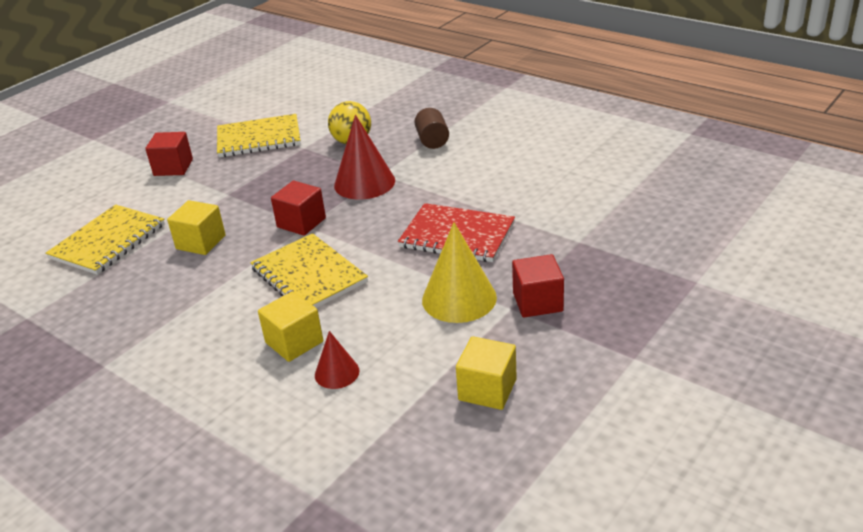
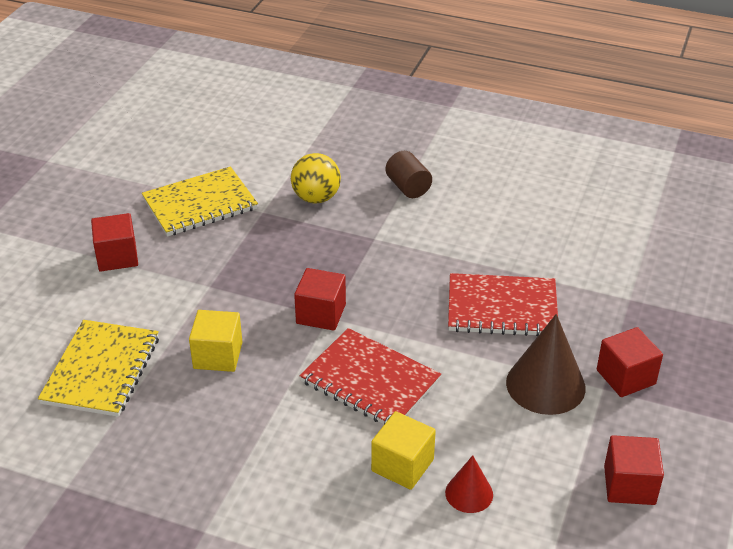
camera: 20 degrees left, 5 degrees up
(309, 275) = (370, 381): yellow notebook -> red notebook
(364, 183) = (362, 252): red cone -> none
(459, 298) = (545, 385): yellow cone -> brown cone
(487, 389) = (629, 485): yellow cube -> red cube

